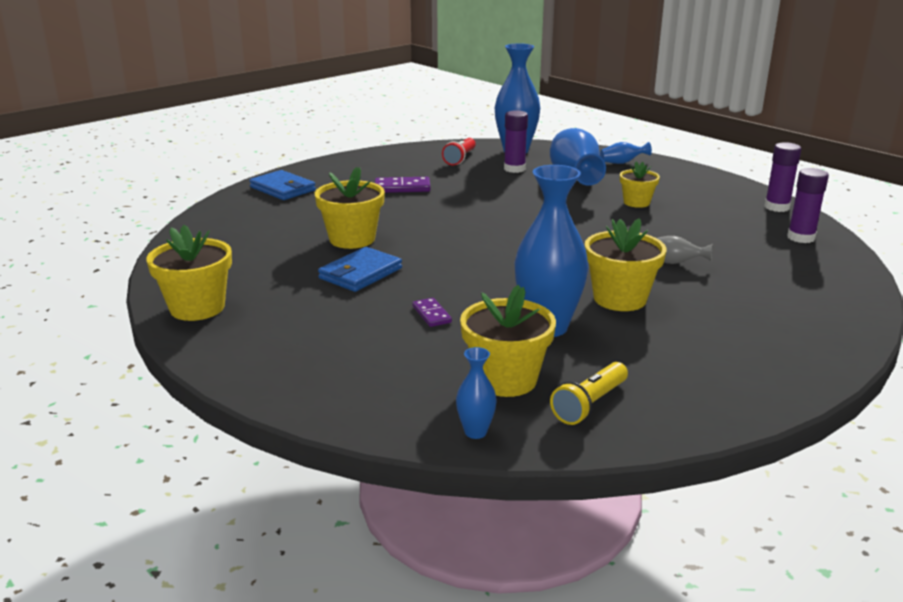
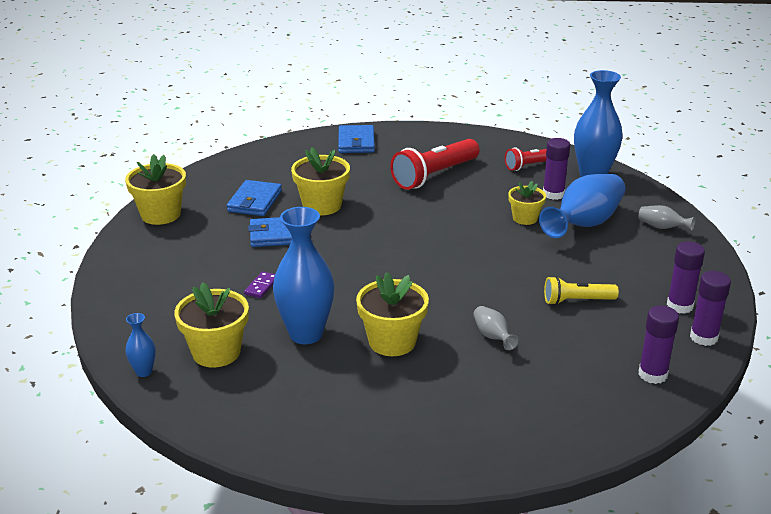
camera: 45 degrees right, 5 degrees up
(279, 260) = (254, 201): none -> blue wallet
(402, 188) = (434, 175): purple domino -> red flashlight
(589, 404) = (226, 396): yellow flashlight -> yellow flashlight (577, 301)
(622, 162) = (662, 227): blue vase -> grey vase
(636, 202) = (584, 272): yellow flower pot -> yellow flower pot (525, 218)
(728, 197) = (680, 306): none -> purple glue stick

